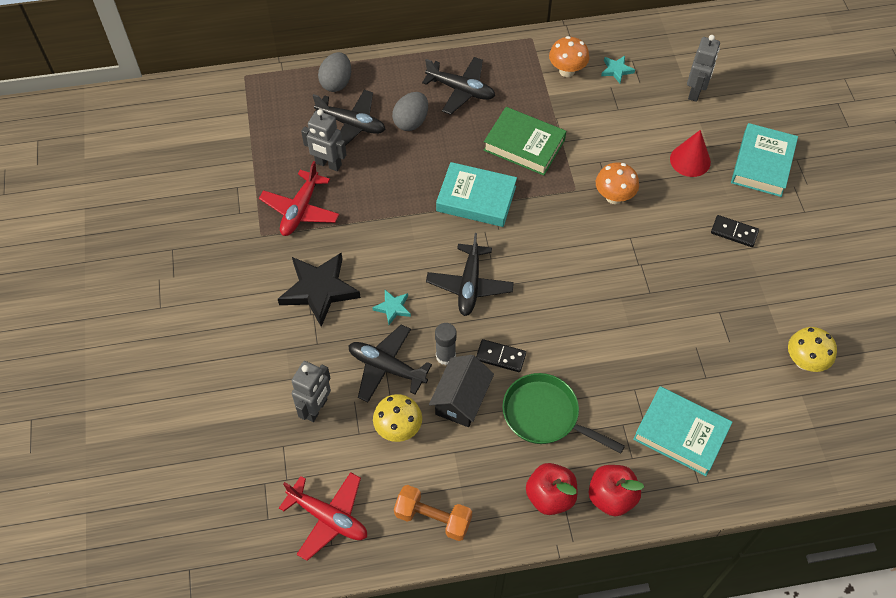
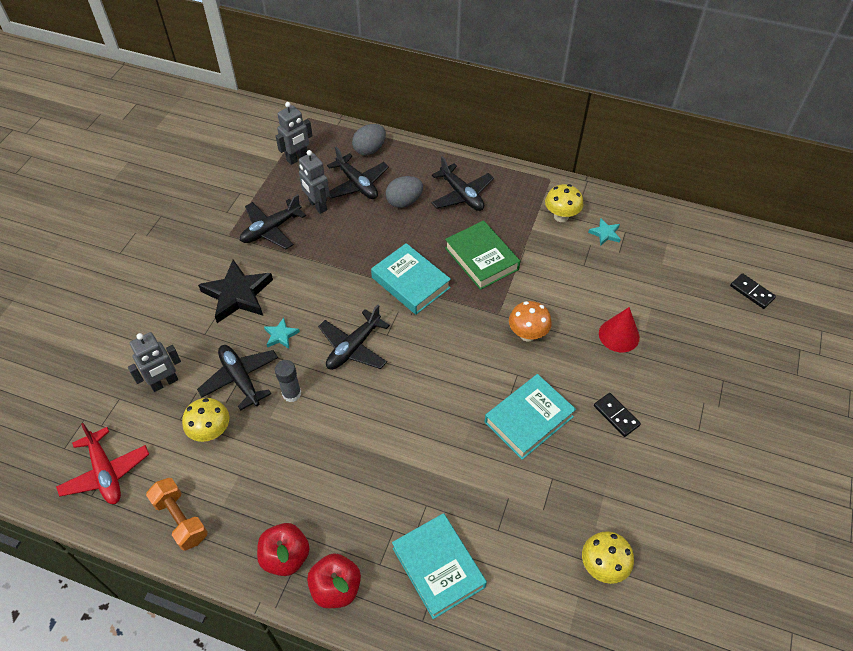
camera: 30 degrees right, 5 degrees down
(300, 210) = (271, 229): red plane -> black plane
(461, 400) = (277, 435): black house -> none
(500, 357) = (334, 417): black domino -> black domino (752, 292)
(545, 415) = (334, 485): green pan -> none
(567, 71) = (561, 216): orange mushroom -> yellow mushroom
(695, 92) = (665, 281): grey robot -> grey robot (297, 158)
(762, 164) = (686, 369): turquoise book -> turquoise book (528, 419)

